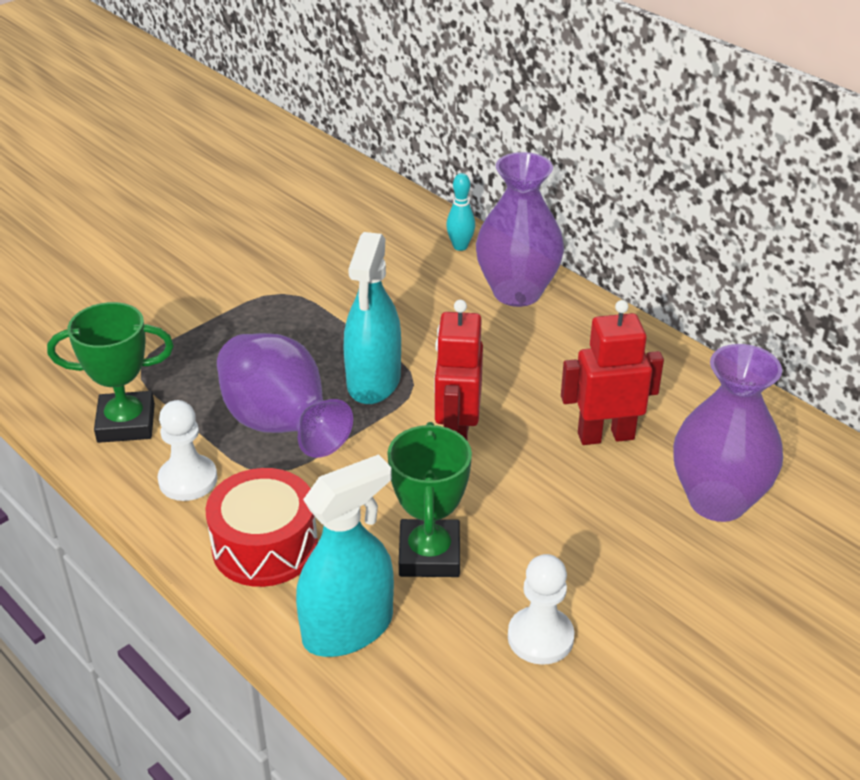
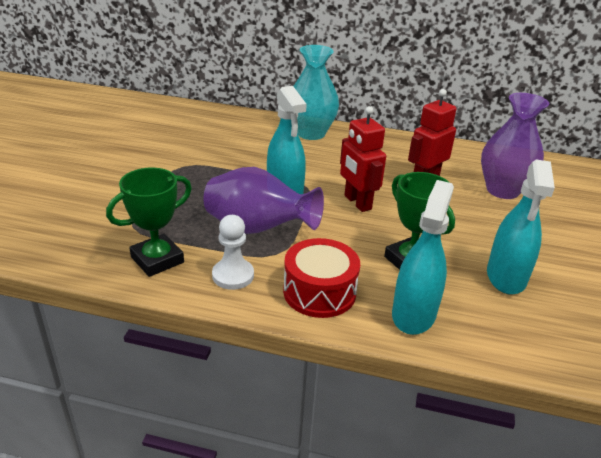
camera: 35 degrees left, 5 degrees down
(460, 246) = (259, 121): turquoise bowling pin -> none
(517, 292) = (311, 133): purple vase -> turquoise vase
(540, 637) = (506, 277): white pawn -> turquoise spray bottle

